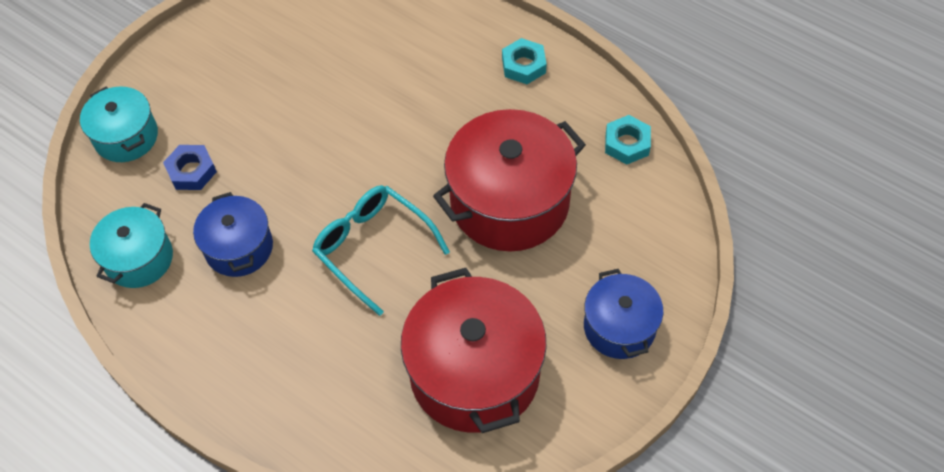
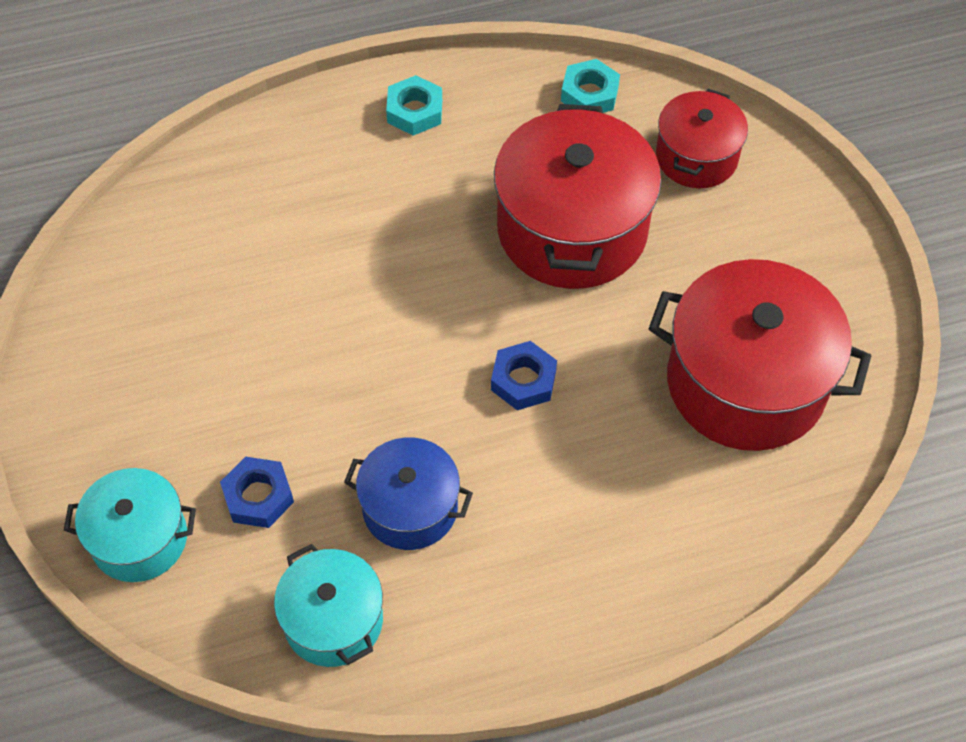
camera: 55 degrees left, 0 degrees up
(373, 248) = (523, 380): turquoise glasses -> blue nut
(619, 327) = (789, 234): blue pot -> none
(633, 234) = (696, 157): none -> red pot

